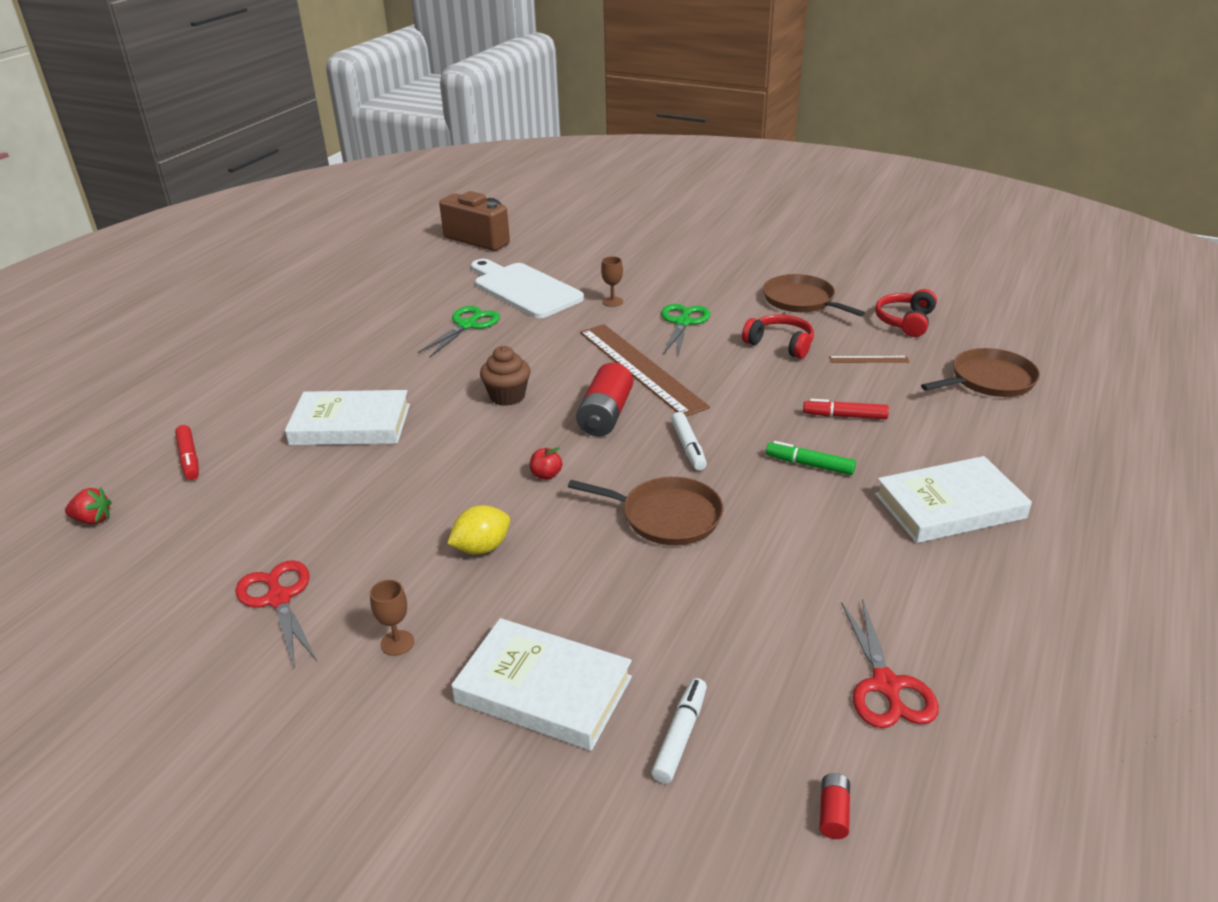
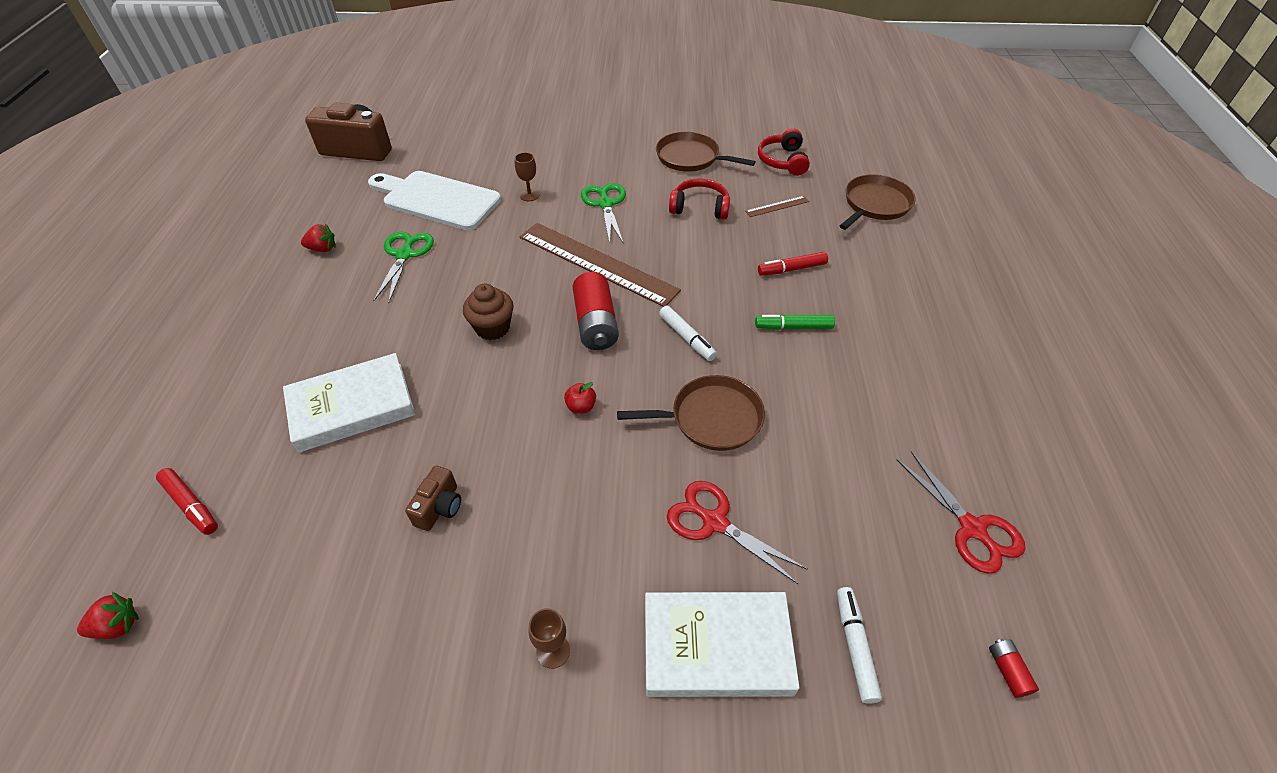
camera: 25 degrees left, 15 degrees up
(279, 599) = (401, 647): red scissors -> red scissors (715, 522)
(373, 514) = (440, 507): none -> brown camera
(401, 307) = (323, 249): none -> red strawberry
(482, 548) = (569, 510): yellow lemon -> none
(949, 506) = (916, 336): white book -> none

